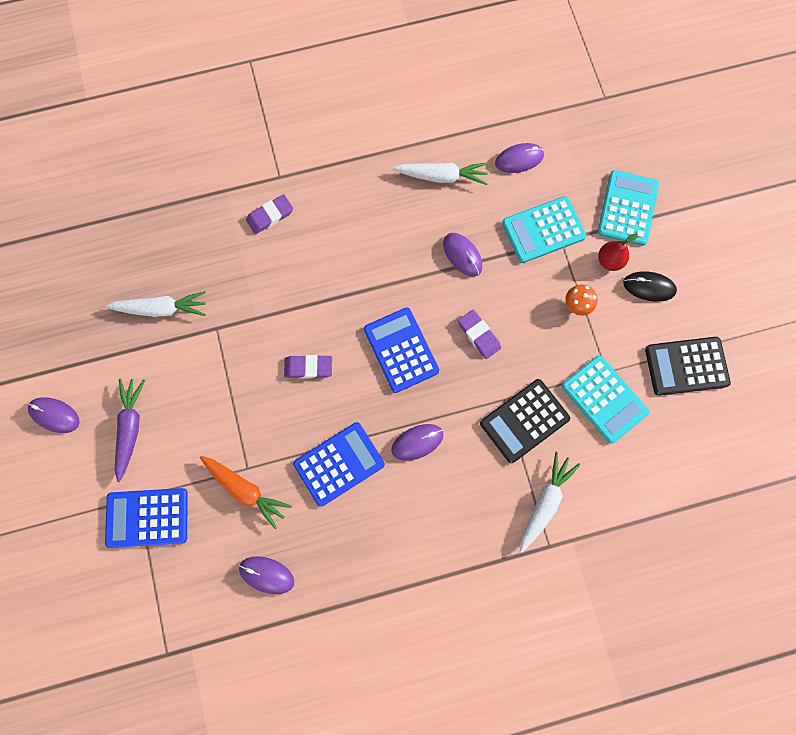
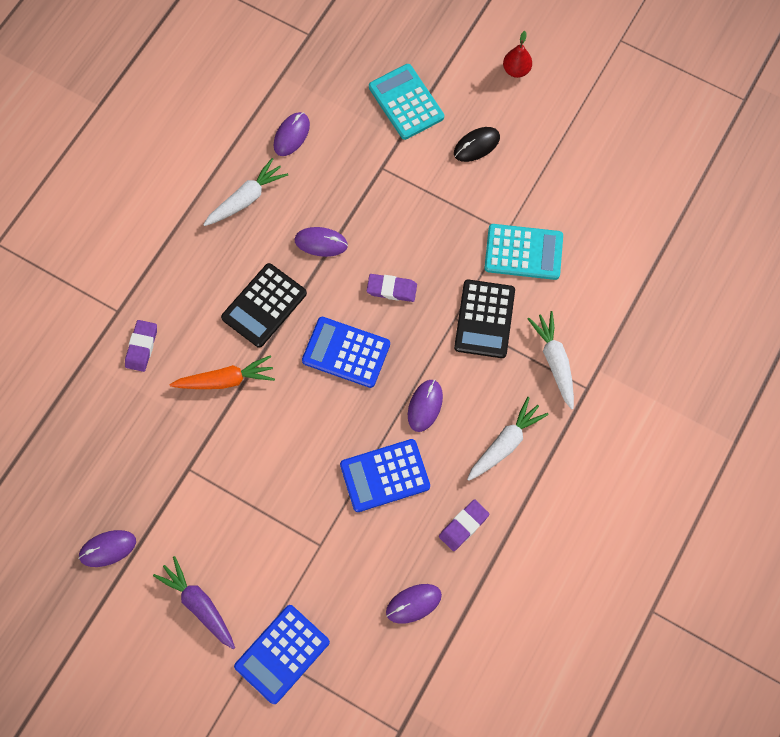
camera: 45 degrees left, 5 degrees down
(54, 415) = (127, 654): purple mouse -> purple mouse (108, 549)
(161, 308) = (128, 495): white carrot -> white carrot (505, 443)
(245, 490) = (335, 561): orange carrot -> orange carrot (226, 380)
(308, 367) = (290, 430): purple eraser -> purple eraser (463, 526)
(339, 464) = (385, 475): blue calculator -> blue calculator turned 120 degrees counterclockwise
(543, 230) = (361, 171): turquoise calculator -> none
(577, 305) = (439, 204): orange mushroom -> none
(609, 261) = (431, 151): red pear -> red pear (516, 70)
(686, 366) = (555, 178): black calculator -> black calculator (264, 305)

